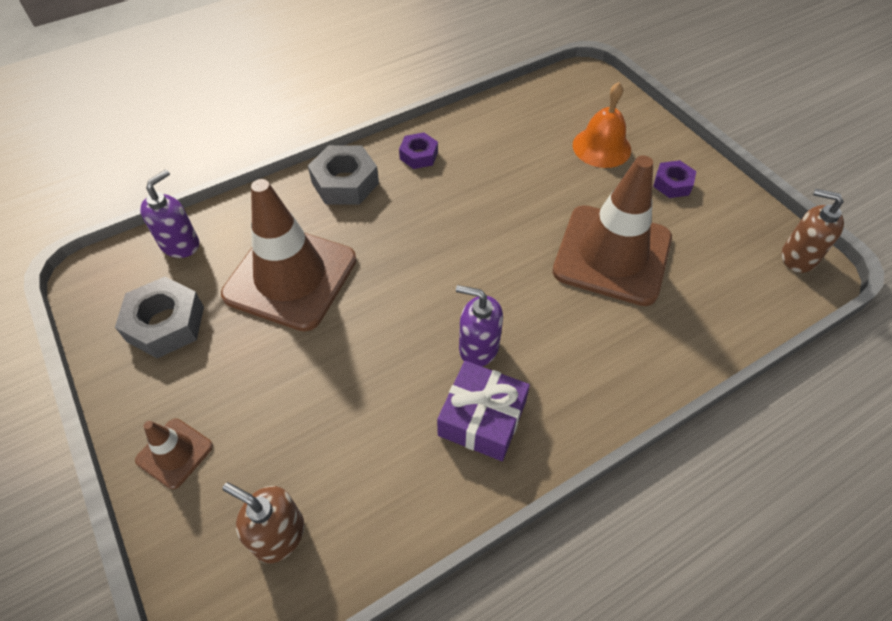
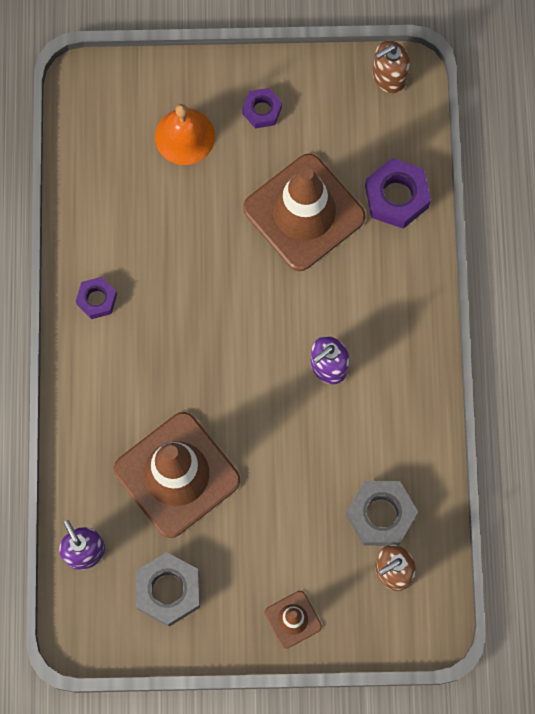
camera: 60 degrees left, 20 degrees up
(345, 183) = (93, 381): grey nut -> grey nut (381, 515)
(482, 418) = (386, 397): purple gift -> none
(695, 320) = (396, 197): none -> purple nut

